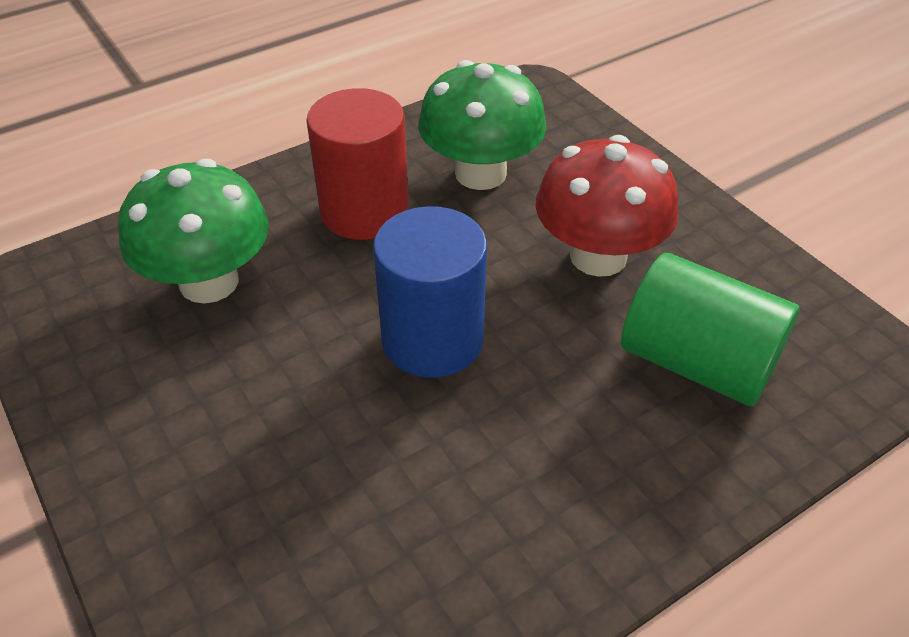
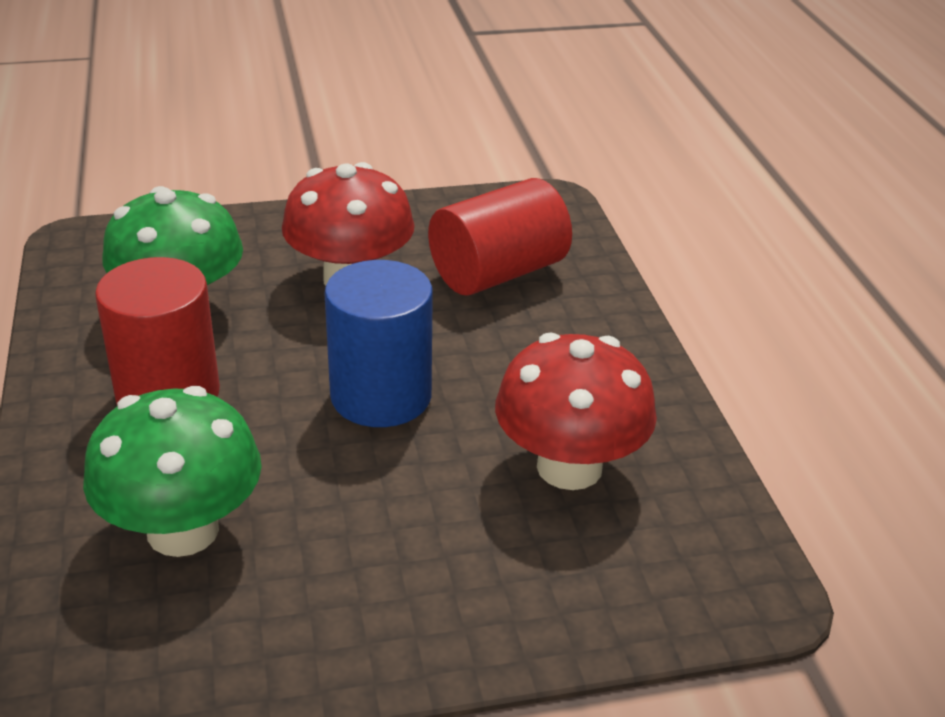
camera: 70 degrees left, 10 degrees down
(396, 525) = (569, 467): none -> red mushroom
(697, 362) = (498, 273): green cylinder -> red cylinder

